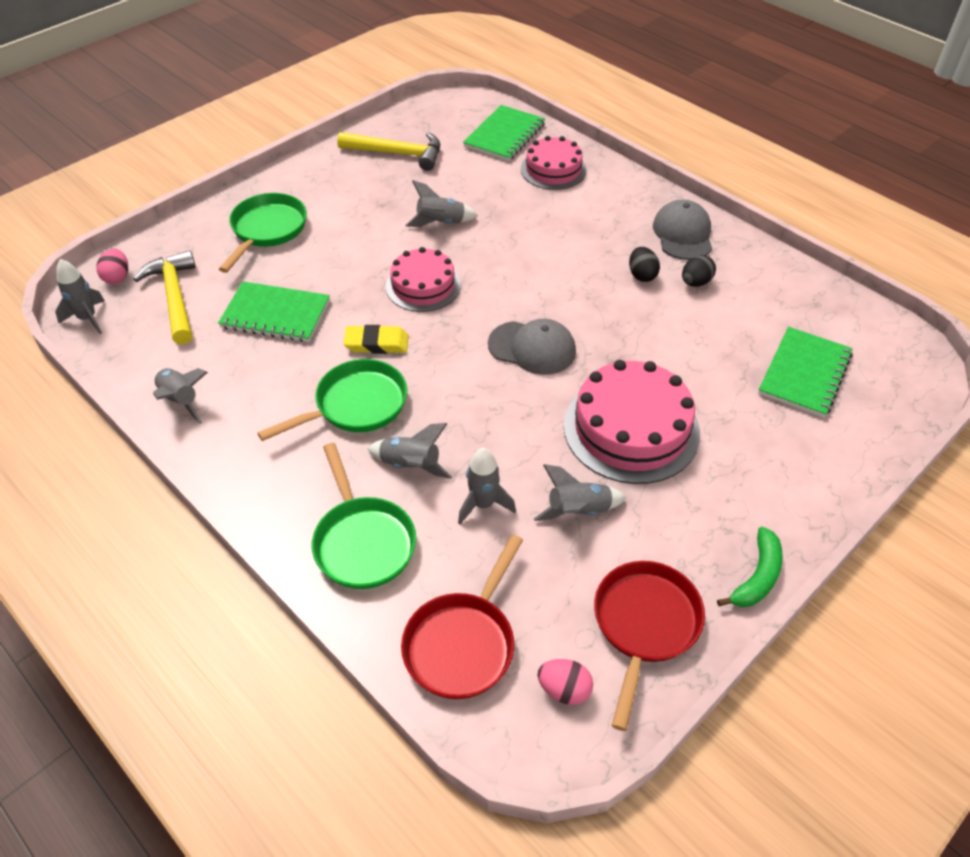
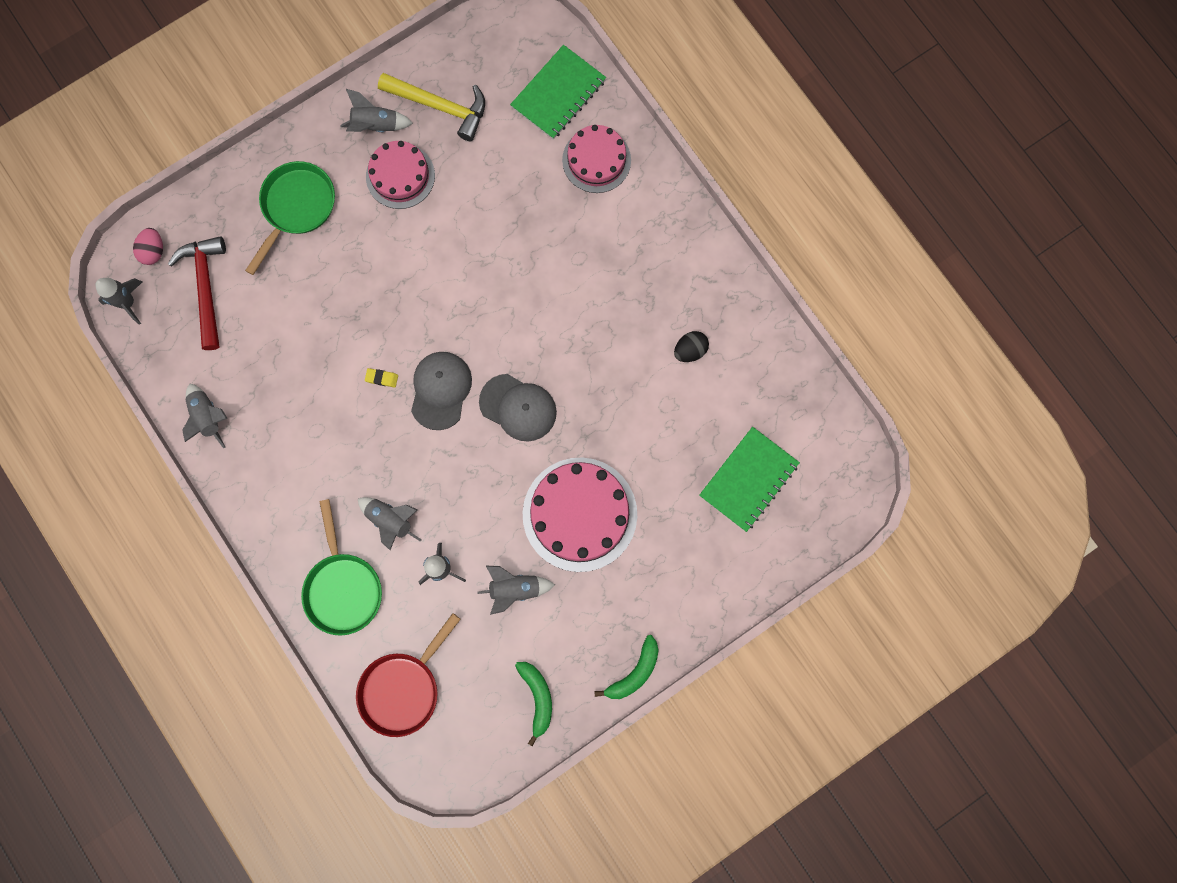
camera: 10 degrees right, 30 degrees up
(175, 297) = (206, 288): yellow hammer -> red hammer
(275, 314) = (296, 326): green notebook -> none
(355, 405) = (354, 448): green pan -> none
(376, 343) = (382, 378): yellow eraser -> yellow eraser, size x0.55
(423, 286) = (434, 311): pink cake -> pink cake (400, 176)
(440, 223) = (466, 225): grey rocket -> grey rocket (375, 125)
(564, 690) = (467, 737): pink egg -> none
(642, 275) = (642, 332): black egg -> none
(644, 625) = (537, 697): red pan -> green banana
(683, 234) = (699, 281): grey cap -> grey cap (440, 390)

